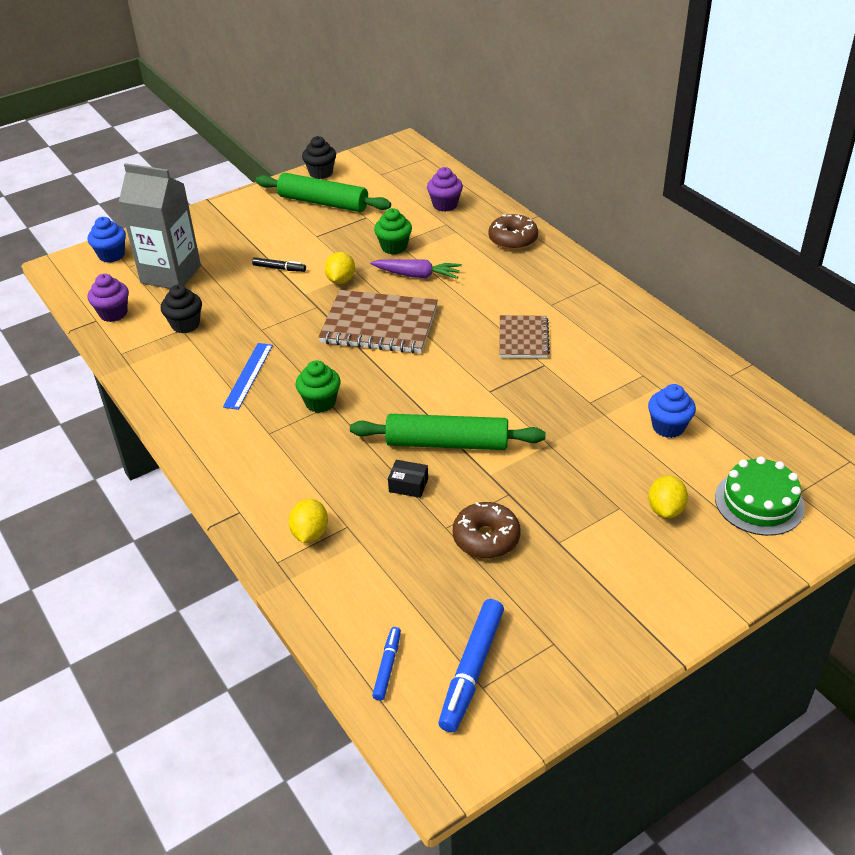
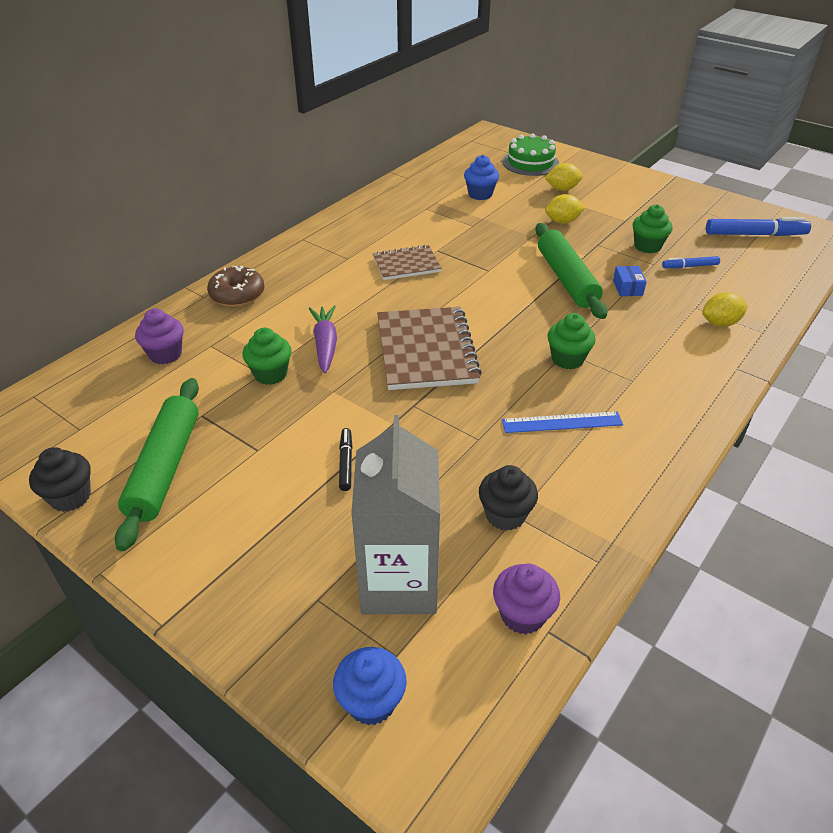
camera: 110 degrees left, 0 degrees up
(341, 280) = (354, 400): yellow lemon -> yellow lemon (562, 222)
(387, 666) = (788, 263): blue marker -> blue marker (690, 266)
(408, 485) = (627, 288): black box -> blue box
(486, 538) = (647, 246): brown donut -> green cupcake

